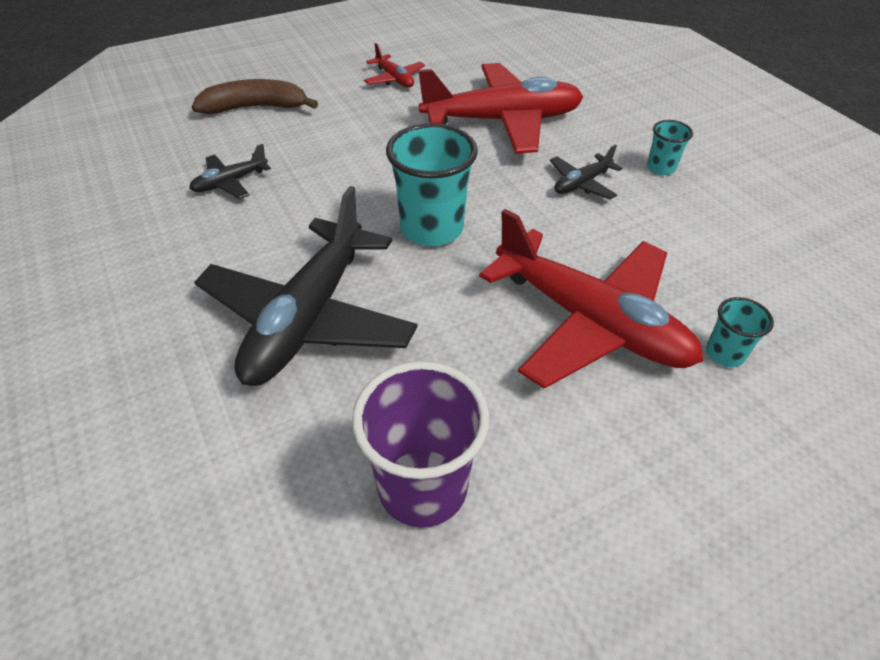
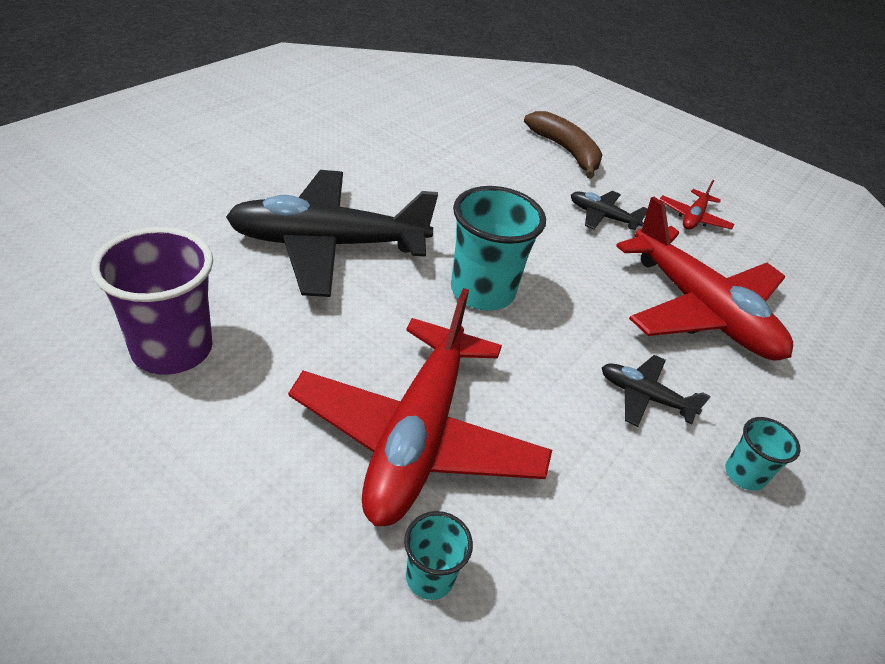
camera: 60 degrees right, 5 degrees down
(230, 182) = (459, 165): black plane -> black plane (602, 217)

